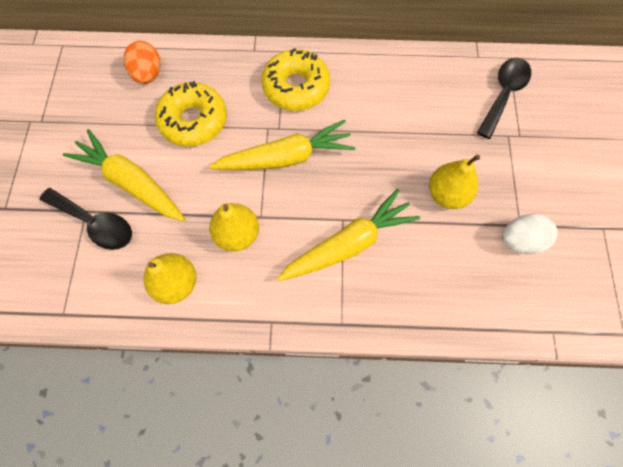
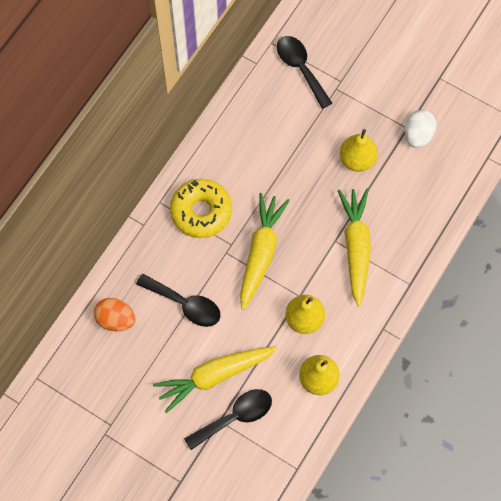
camera: 60 degrees left, 0 degrees up
(193, 121) = (185, 304): yellow donut -> black spoon

